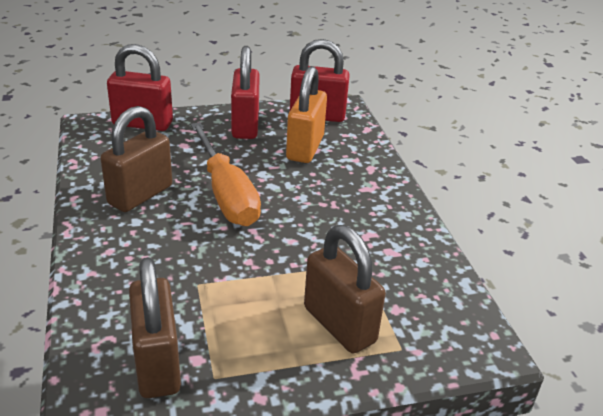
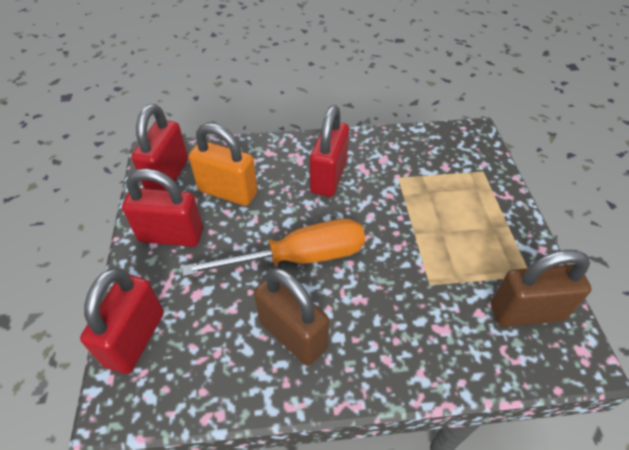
camera: 80 degrees left, 15 degrees up
(339, 325) = (466, 198): brown padlock -> none
(345, 209) = (328, 177): none -> red padlock

